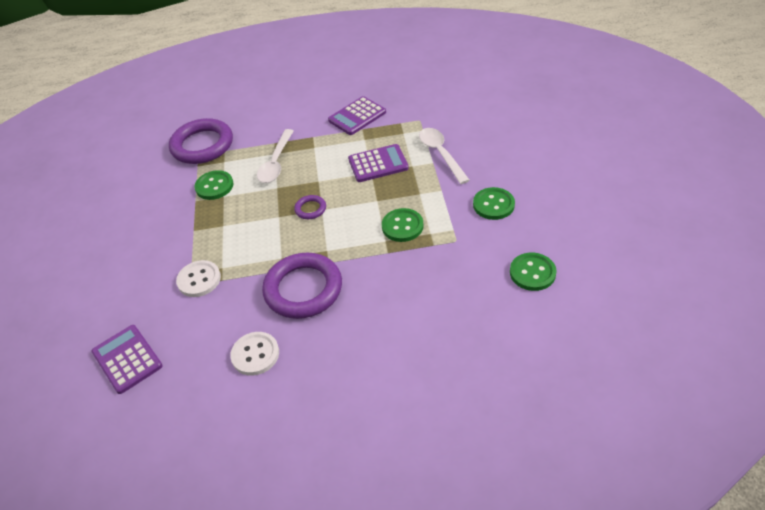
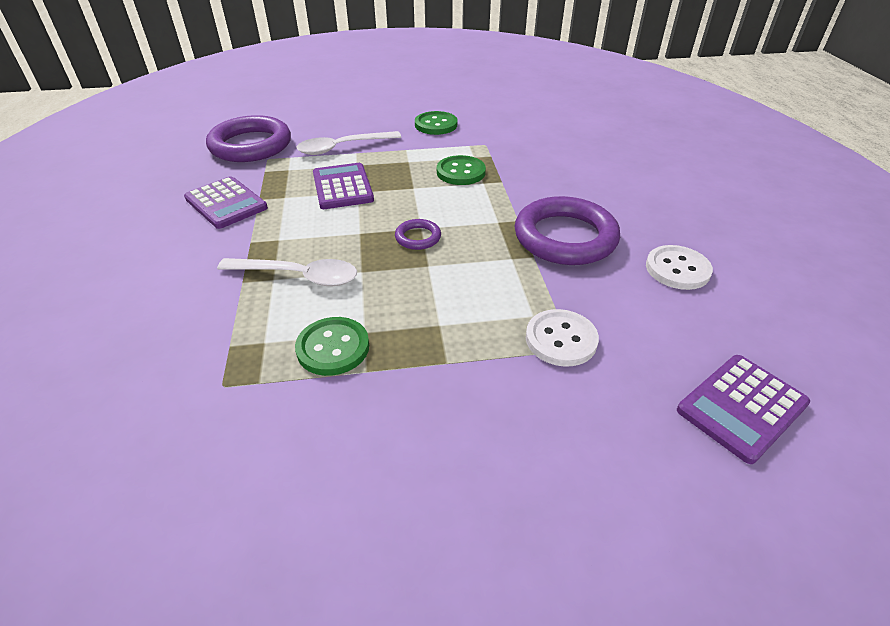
camera: 95 degrees left, 5 degrees down
(202, 145) = (192, 383): purple ring -> purple ring (251, 145)
(532, 273) = (527, 114): green button -> none

